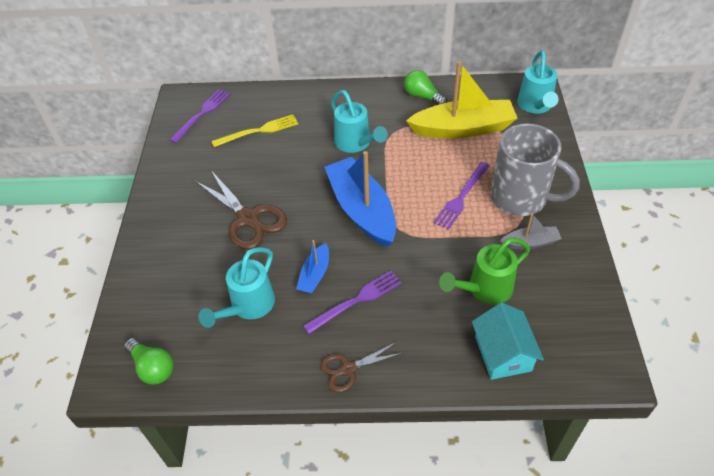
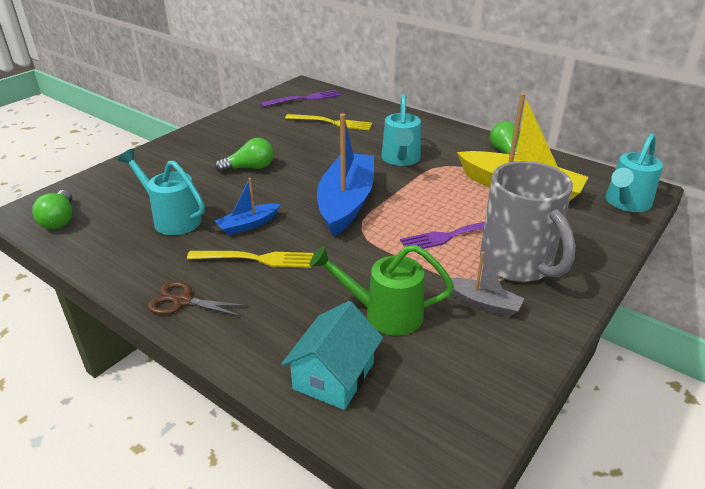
camera: 35 degrees right, 15 degrees down
(248, 218) = (249, 168): brown scissors -> green light bulb
(249, 306) = (172, 219): turquoise watering can -> turquoise watering can turned 60 degrees clockwise
(356, 301) = (256, 259): purple fork -> yellow fork

